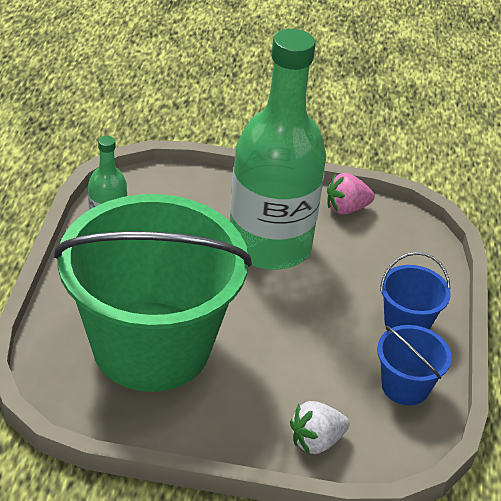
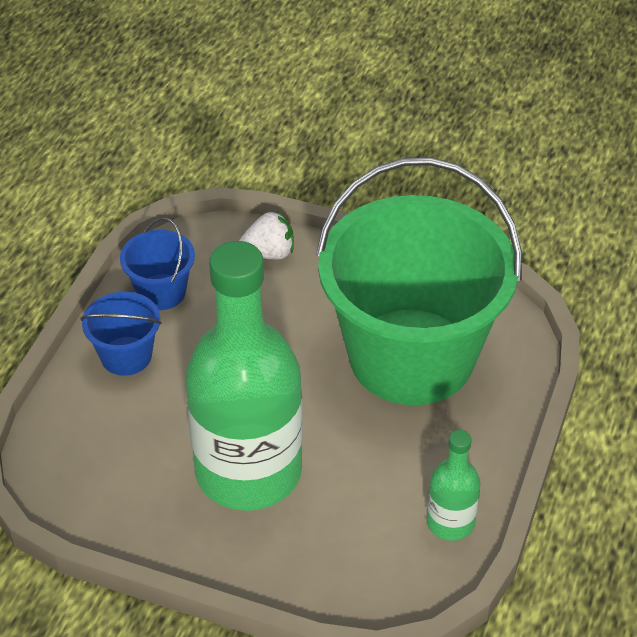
camera: 165 degrees left, 5 degrees up
(346, 208) = (126, 521): pink strawberry -> none

